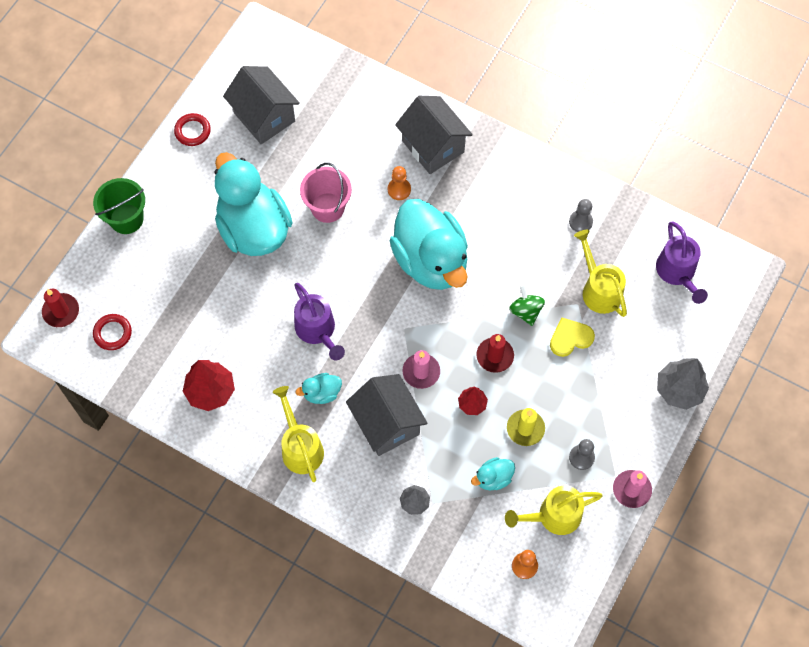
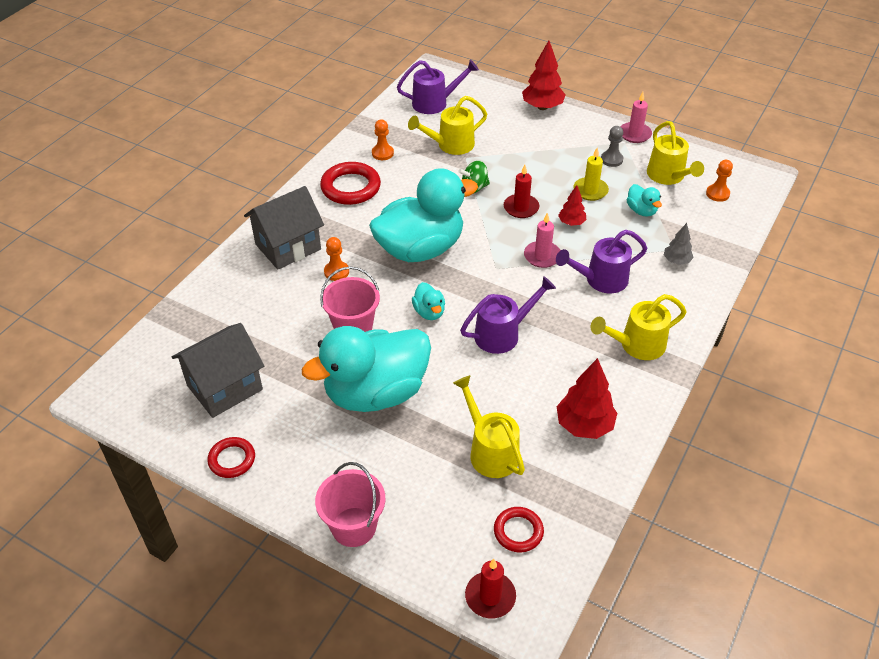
camera: 90 degrees left, 20 degrees down
(126, 219) = (354, 527): green bucket -> pink bucket
(189, 315) = (489, 450): none -> yellow watering can
(322, 393) = (574, 329): turquoise duck -> turquoise duck (429, 312)
(387, 424) = (600, 280): grey house -> purple watering can
(522, 194) = (350, 187): none -> red ring
(570, 338) = (499, 162): yellow heart -> none
(580, 222) = (382, 153): grey pawn -> orange pawn
(679, 390) = (542, 107): grey tree -> red tree

